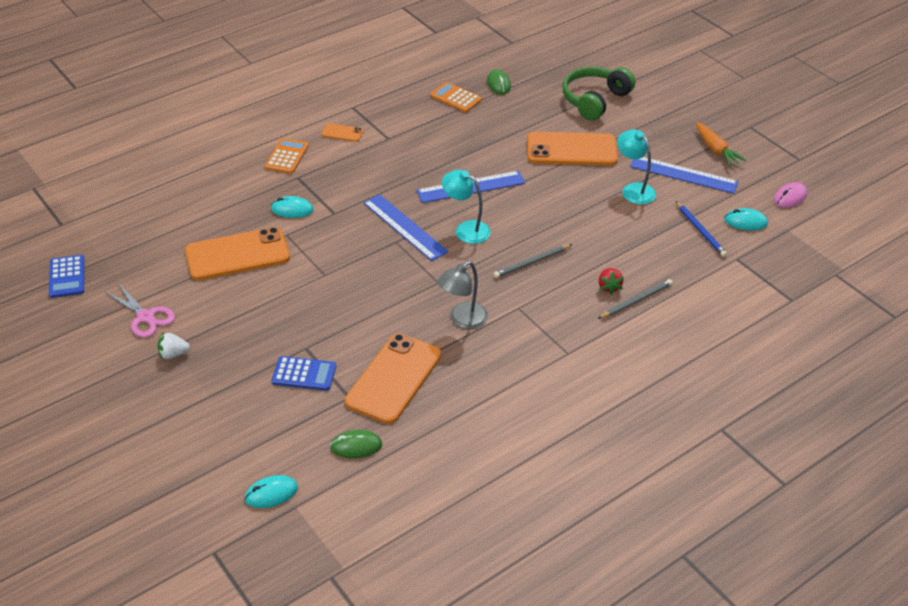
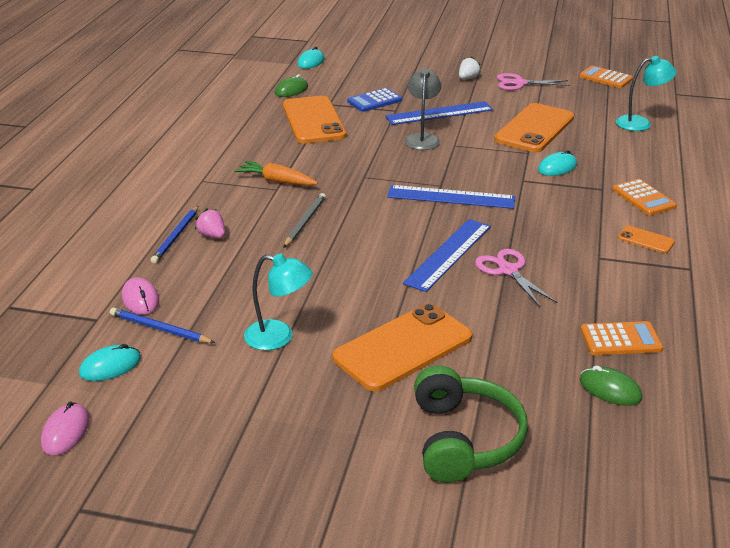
camera: 140 degrees right, 10 degrees down
(67, 277) = (605, 78): blue calculator -> orange calculator
(342, 133) = (645, 240): orange phone -> orange phone turned 60 degrees clockwise
(452, 158) = (508, 270): none -> pink scissors
(462, 320) = (310, 164): grey lamp -> grey lamp (422, 138)
(466, 229) = (398, 219): turquoise lamp -> turquoise lamp (640, 123)
(609, 287) = (212, 235): red strawberry -> pink strawberry
(636, 301) = (176, 236): grey pencil -> blue pencil
(683, 174) = (235, 389): blue ruler -> blue ruler (439, 113)
(698, 259) = (140, 299): none -> pink mouse
(716, 150) = (220, 452): orange carrot -> orange carrot (277, 181)

